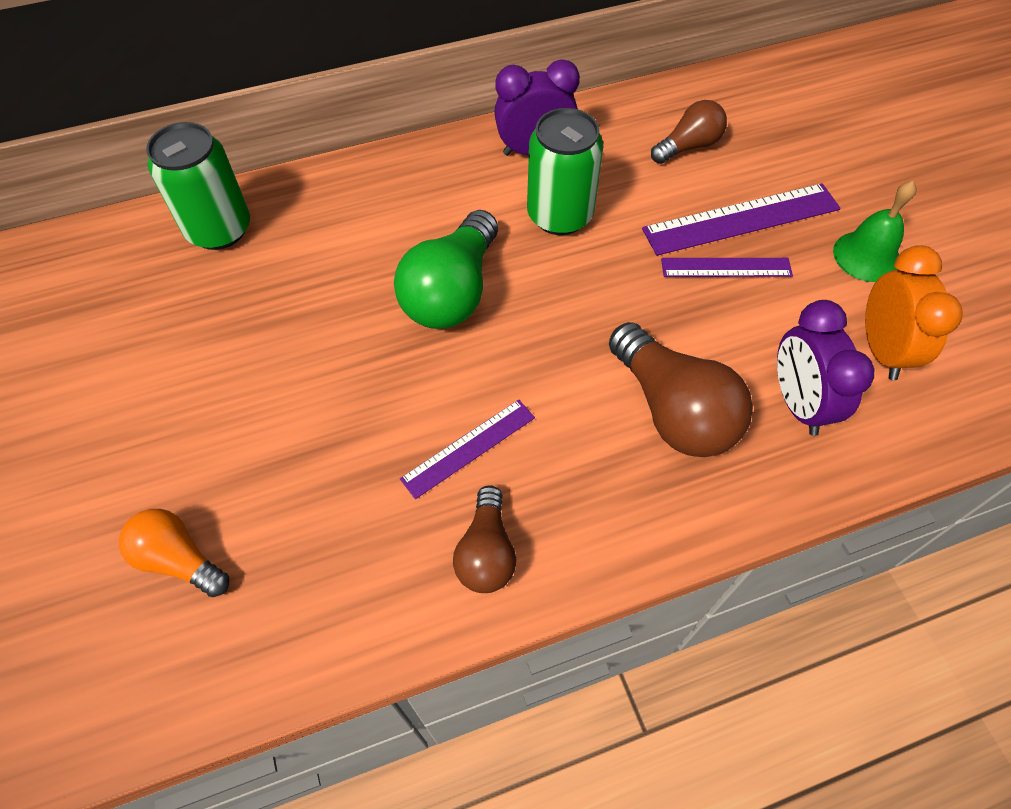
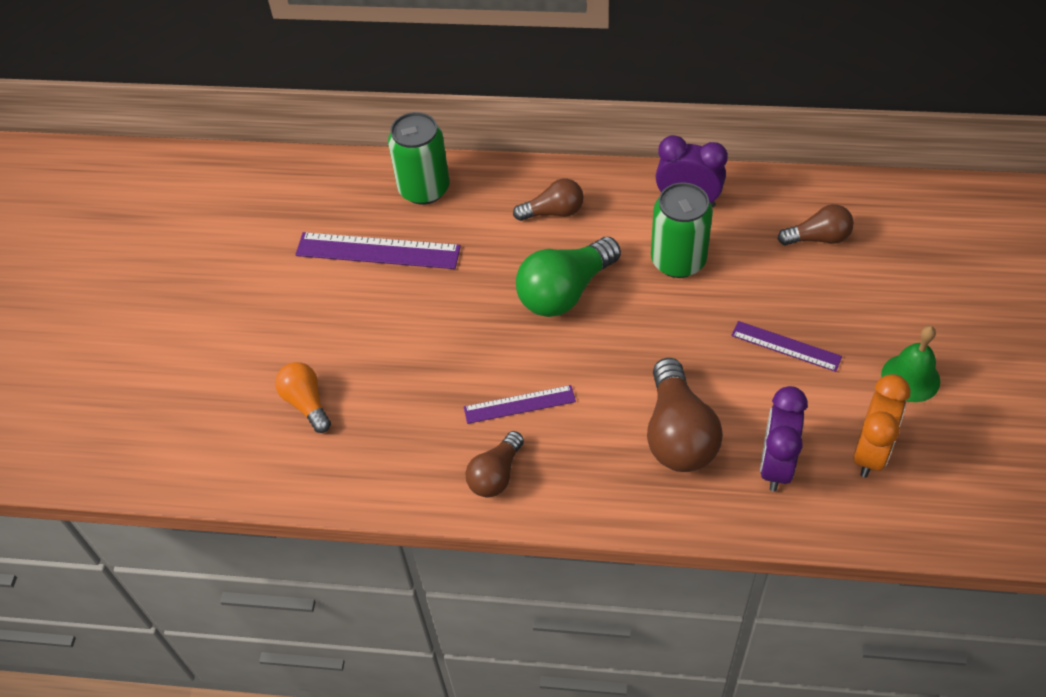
camera: 30 degrees right, 5 degrees down
(391, 207) = (553, 212): none -> brown light bulb
(741, 219) = (824, 312): purple ruler -> purple ruler (378, 250)

